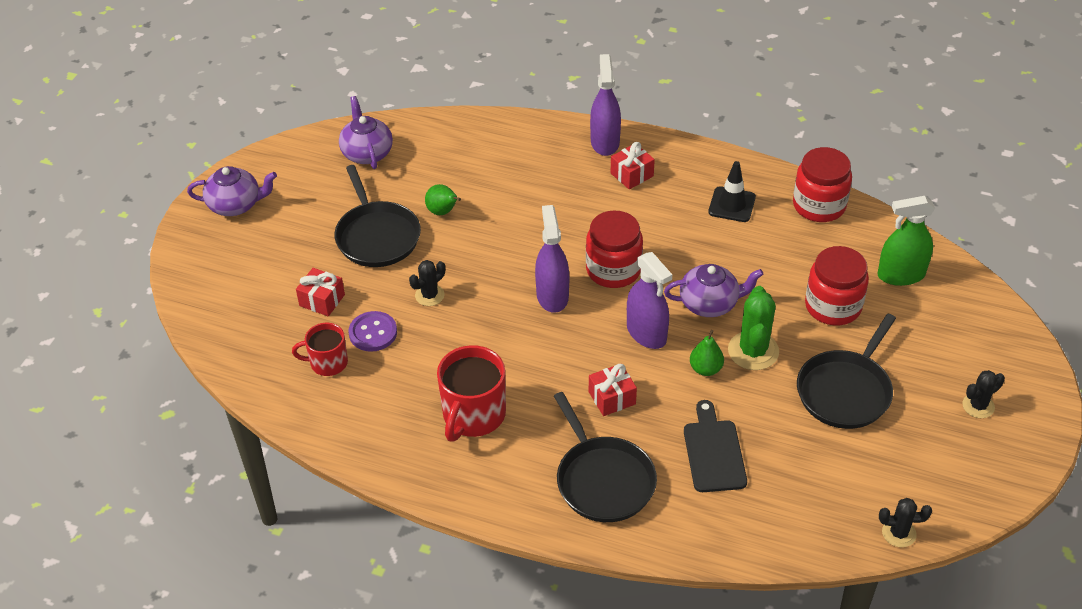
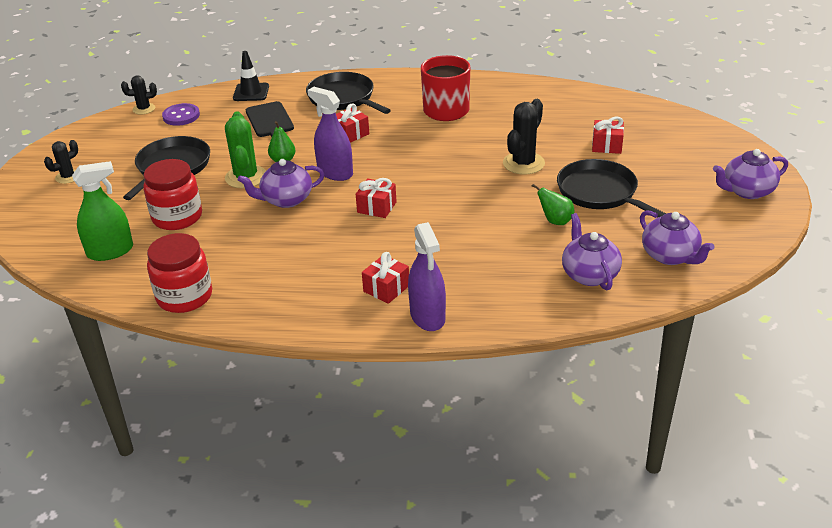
camera: 165 degrees right, 10 degrees down
(327, 363) = (570, 115): red mug -> none
(373, 333) = (550, 135): purple button -> purple button (181, 116)
(429, 295) = (523, 163): black cactus -> black cactus, size x1.66
(449, 150) = (589, 274): none -> purple teapot
(552, 296) = (422, 181): purple spray bottle -> none
(613, 270) = (377, 207): red jar -> red gift
(732, 204) = (276, 280): black traffic cone -> black traffic cone (251, 92)

